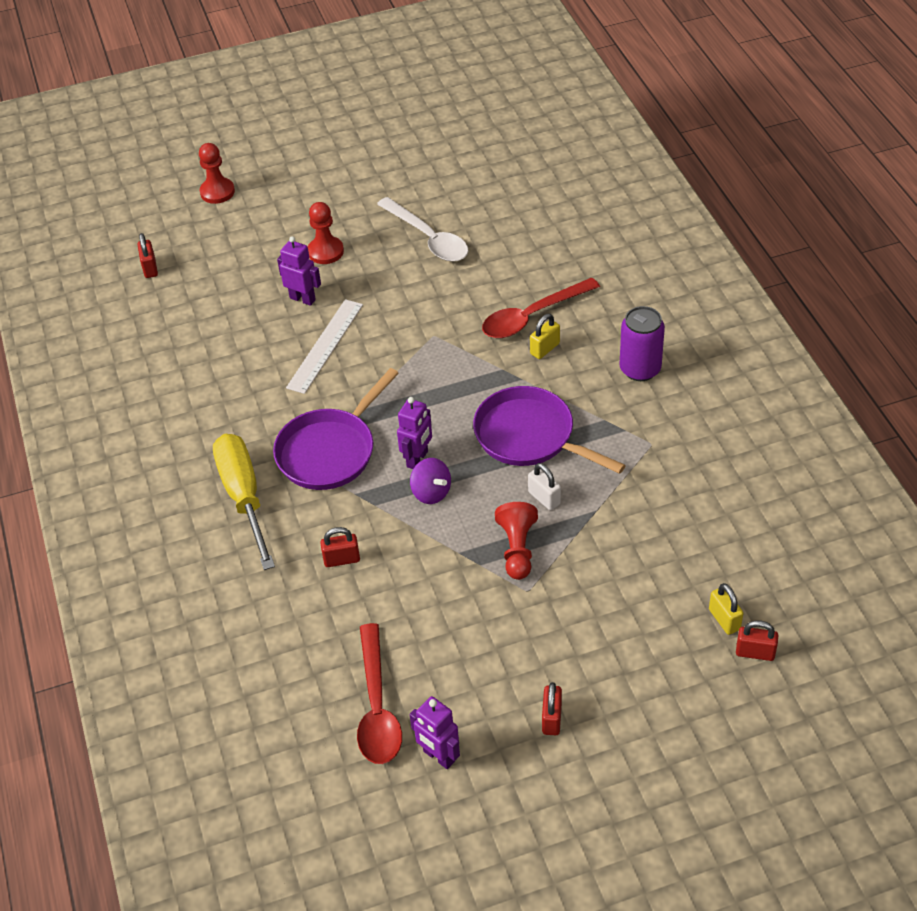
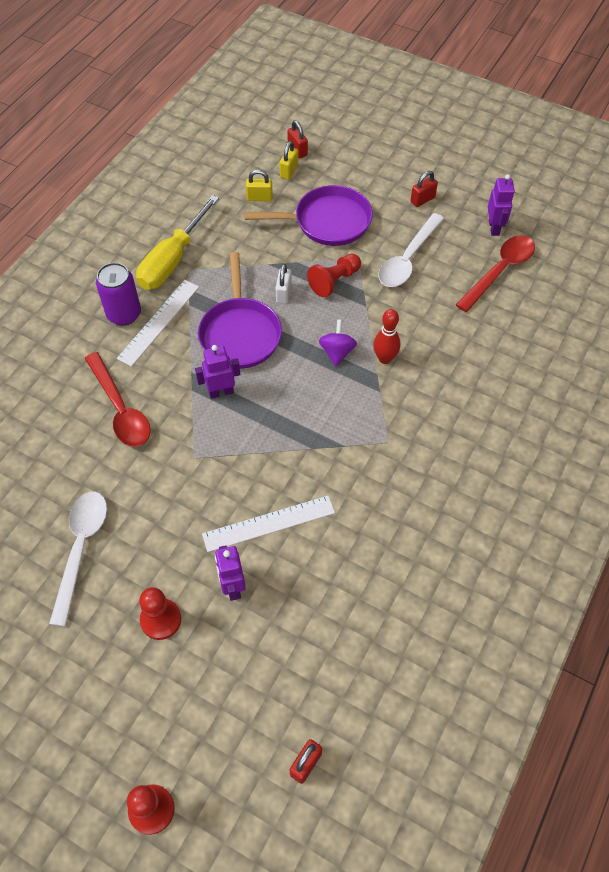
camera: 135 degrees left, 10 degrees up
(244, 496) = (448, 454): yellow screwdriver -> yellow screwdriver (172, 260)
(330, 451) = (361, 435): purple pan -> purple pan (327, 222)
(342, 559) = (433, 359): red padlock -> none
(384, 523) = (385, 358): none -> red bowling pin
(417, 459) = (318, 379): purple robot -> purple robot (221, 392)
(481, 634) = (407, 259): none -> white spoon
(532, 316) = (120, 409): red spoon -> red spoon turned 45 degrees clockwise
(544, 349) = (149, 379): yellow padlock -> yellow padlock (259, 198)
(605, 388) = (159, 322): none -> white ruler

